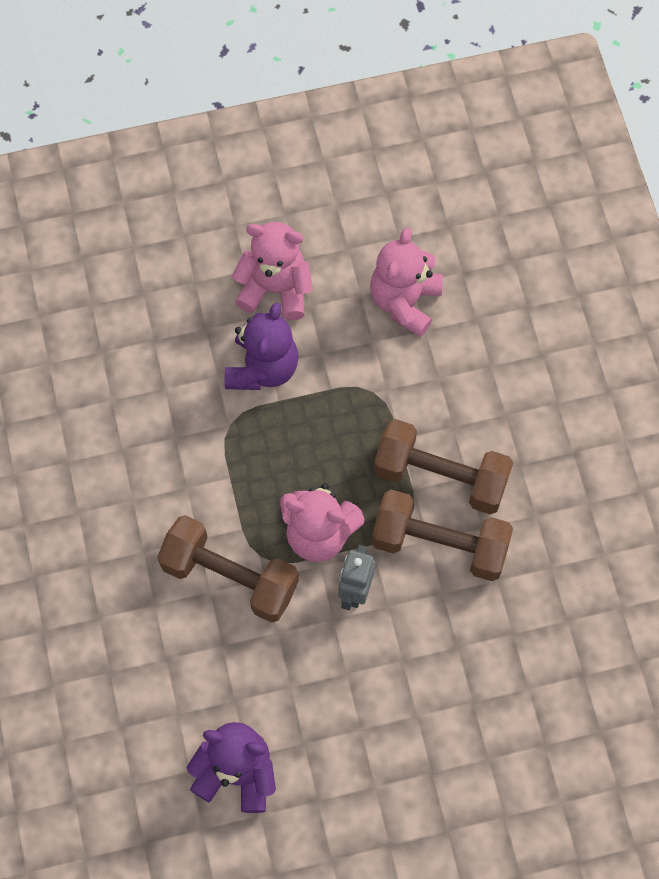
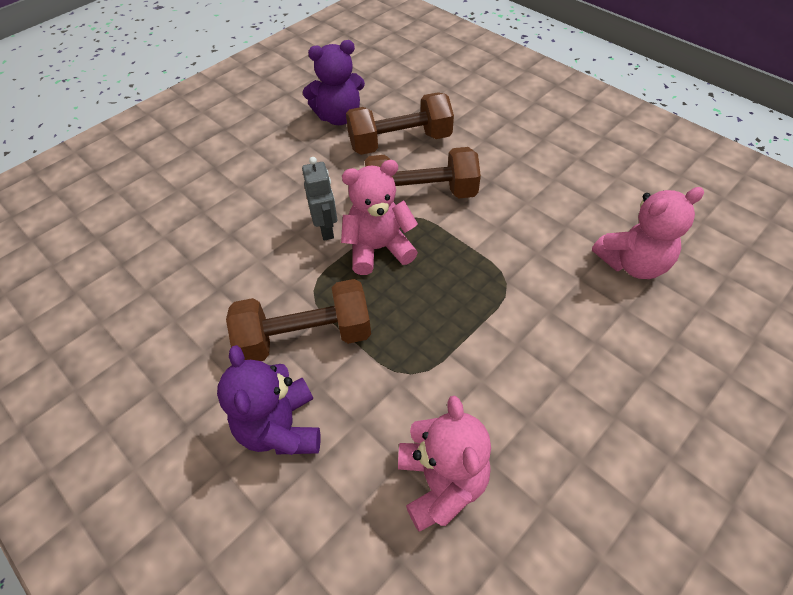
camera: 150 degrees right, 15 degrees down
(262, 368) = (520, 338): purple teddy bear -> purple teddy bear (281, 428)
(275, 289) = (573, 415): pink teddy bear -> pink teddy bear (632, 263)
(439, 544) = (278, 288): brown dumbbell -> brown dumbbell (400, 142)

